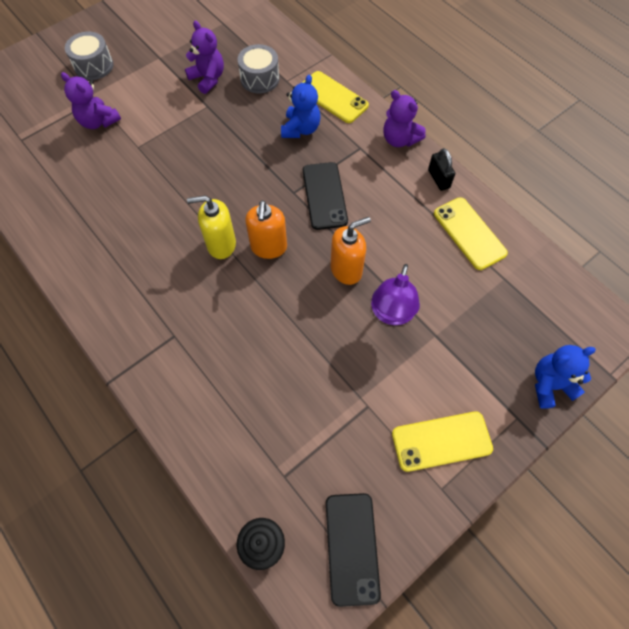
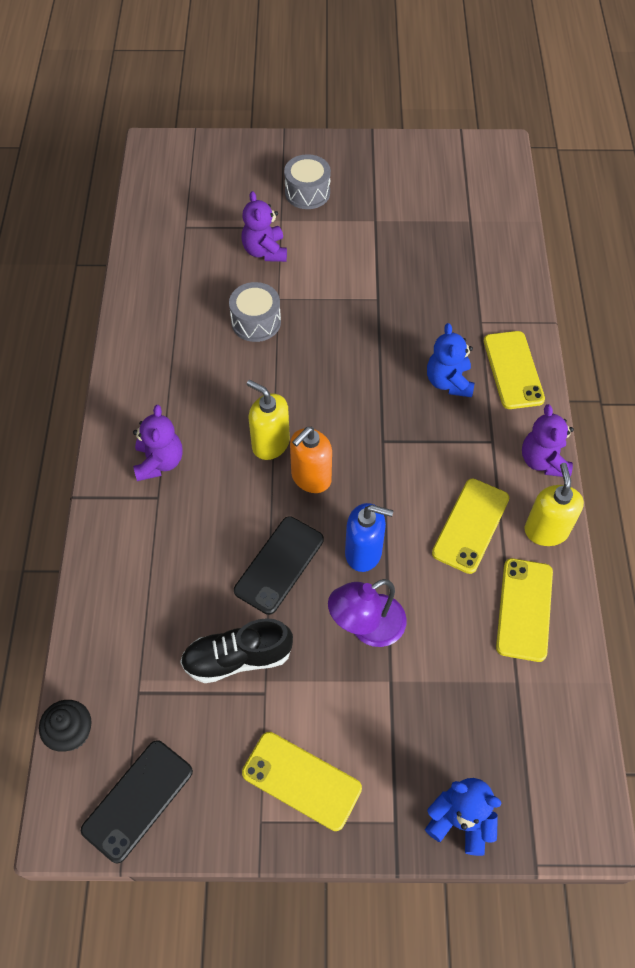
camera: 40 degrees right, 5 degrees down
(208, 79) = (403, 271): purple teddy bear -> purple teddy bear (159, 462)
(260, 79) = (455, 303): grey drum -> grey drum (256, 322)
(301, 129) = (449, 382): blue teddy bear -> blue teddy bear turned 120 degrees clockwise
(324, 196) = (410, 465): black phone -> black phone (279, 565)
(329, 398) = (237, 658): none -> black shoe
(346, 270) = (363, 552): orange soap dispenser -> blue soap dispenser
(394, 206) = (470, 525): none -> yellow phone
(438, 179) = (546, 530): black padlock -> yellow soap dispenser

